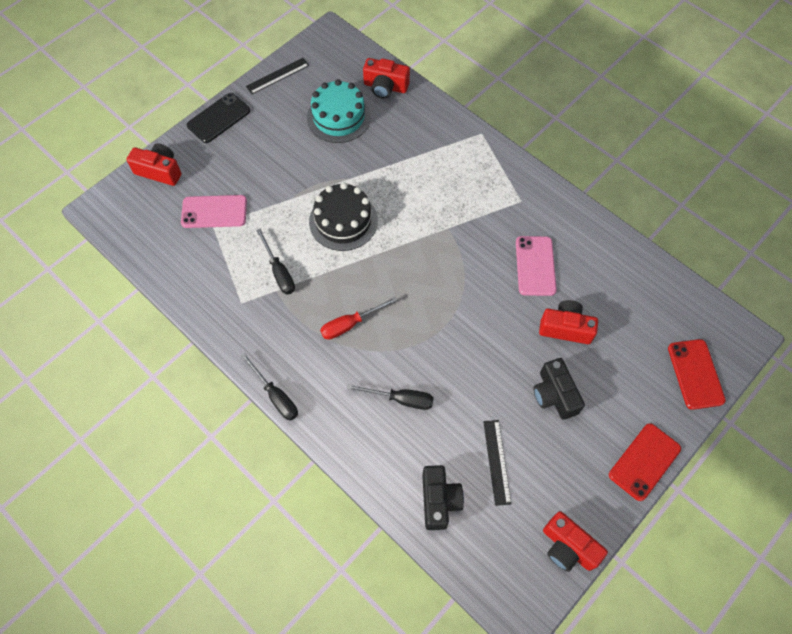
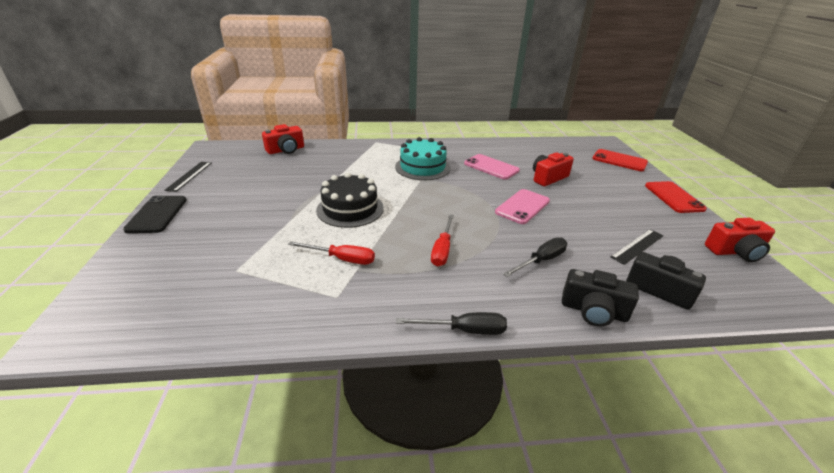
camera: 50 degrees left, 30 degrees down
(159, 171) = (123, 270): red camera -> none
(214, 212) = (225, 262): pink phone -> pink phone (522, 206)
(279, 272) = (342, 259): black screwdriver -> red screwdriver
(338, 117) = (270, 172): turquoise cake -> turquoise cake (422, 167)
(497, 461) = (637, 246): black ruler -> black ruler turned 75 degrees counterclockwise
(554, 395) = (596, 202): black camera -> black camera (593, 311)

